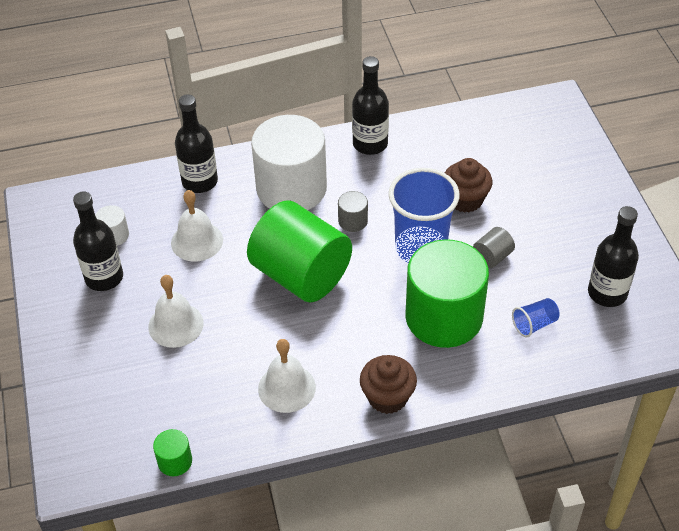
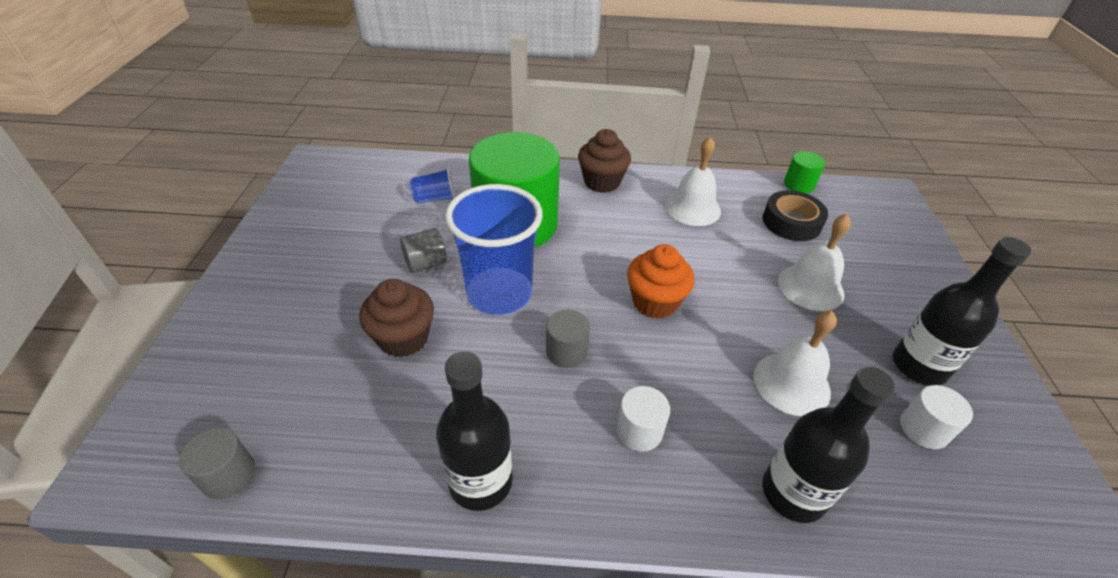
camera: 165 degrees left, 5 degrees down
(187, 398) = (791, 222): none -> black tape
(291, 188) = (639, 431): white cylinder -> white cylinder, size x0.41
(301, 275) = (655, 302): green cylinder -> orange cupcake
(500, 114) = (228, 475): none -> grey cylinder
(607, 293) = (345, 204): black bottle -> none

